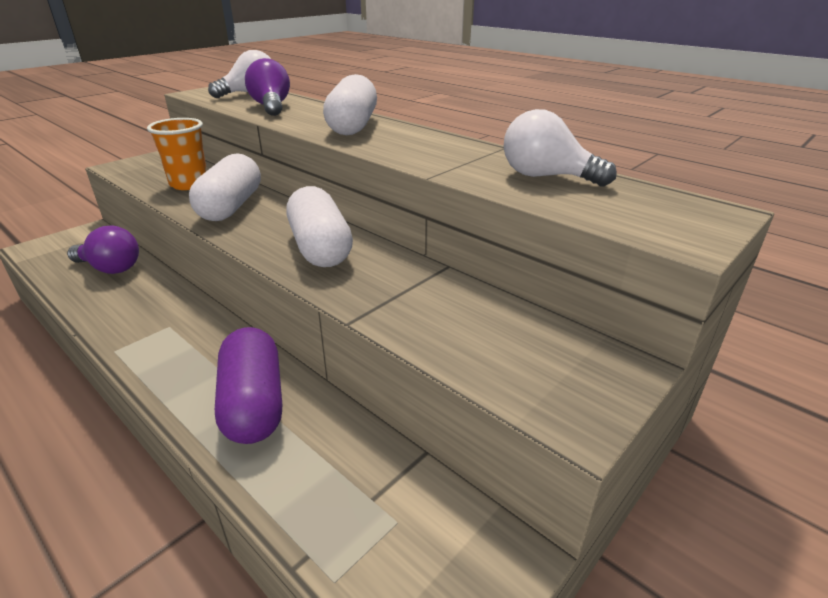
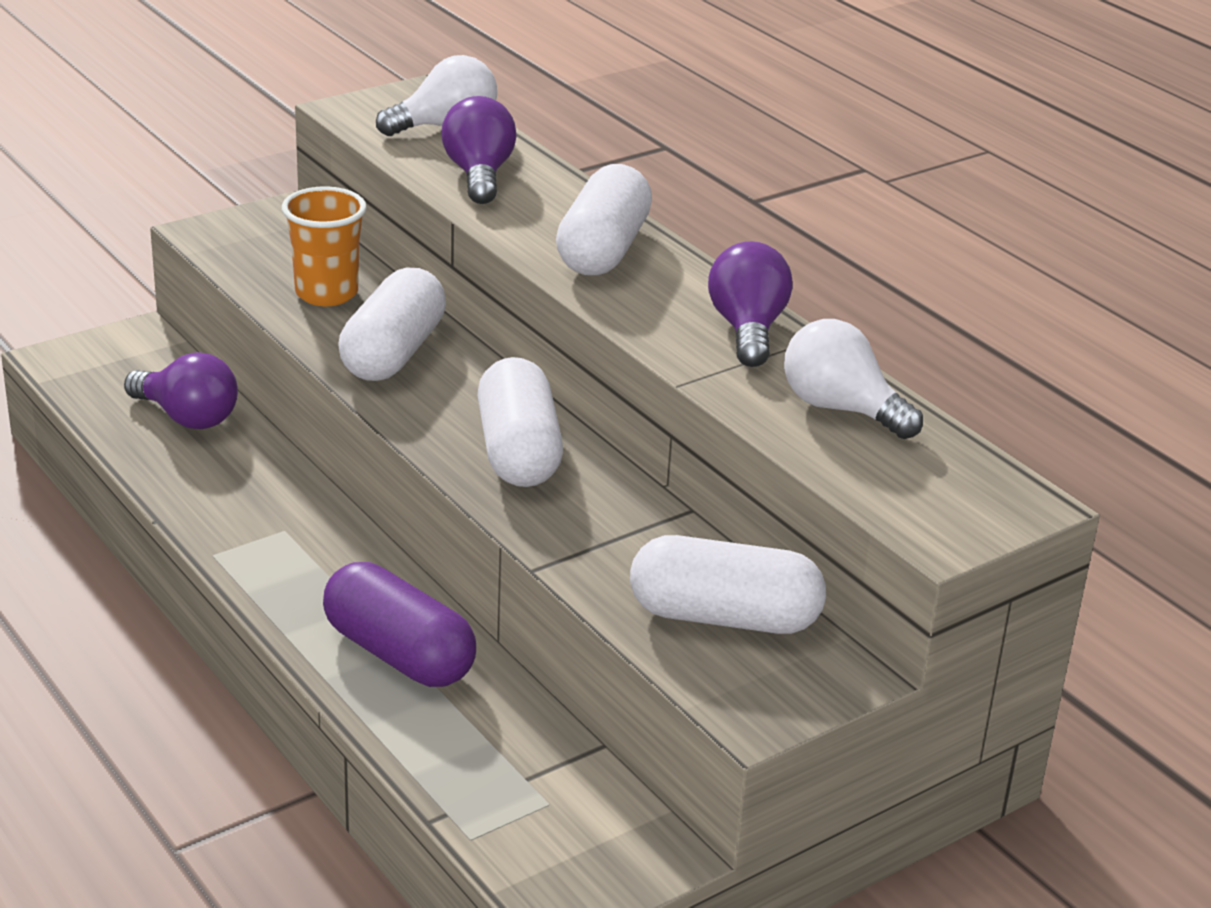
camera: 10 degrees right, 0 degrees up
(253, 403) = (399, 654): purple capsule -> purple capsule turned 45 degrees counterclockwise
(458, 148) = (747, 330): none -> purple light bulb
(507, 335) = (724, 617): none -> white capsule

